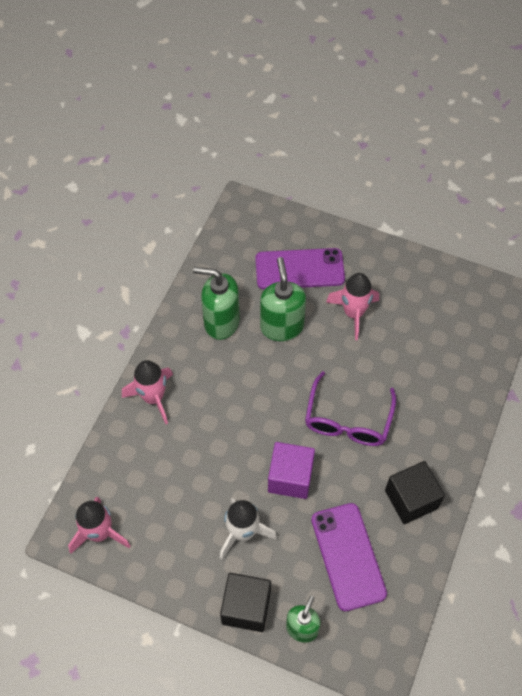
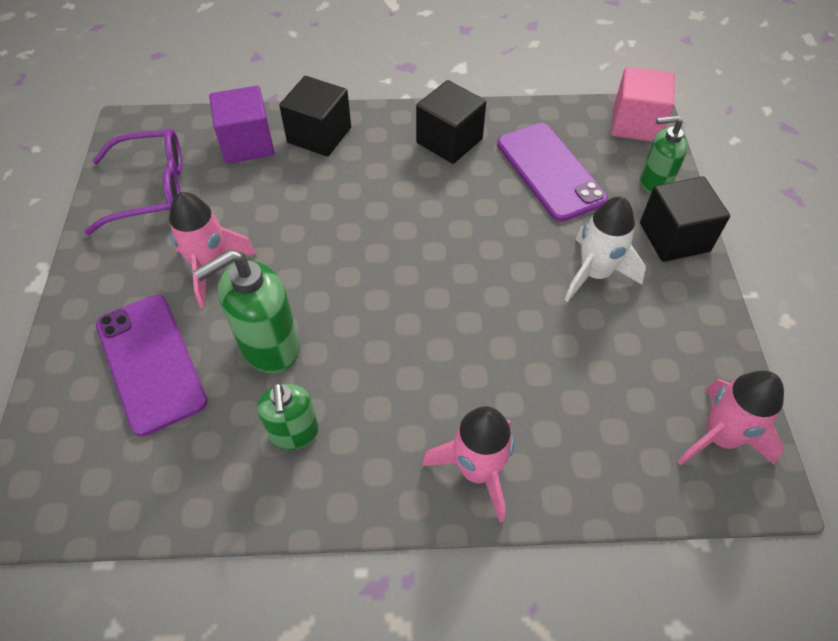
camera: 115 degrees left, 5 degrees down
(221, 322) = (294, 433): green soap dispenser -> green soap dispenser, size x0.64
(290, 477) = (494, 253): purple cube -> purple cube (247, 143)
(348, 420) = (382, 223): purple glasses -> purple glasses (152, 190)
(348, 556) = (550, 171): purple phone -> purple phone turned 75 degrees counterclockwise
(371, 658) = (636, 124): none -> pink cube
(454, 412) = (319, 135): none -> black cube

